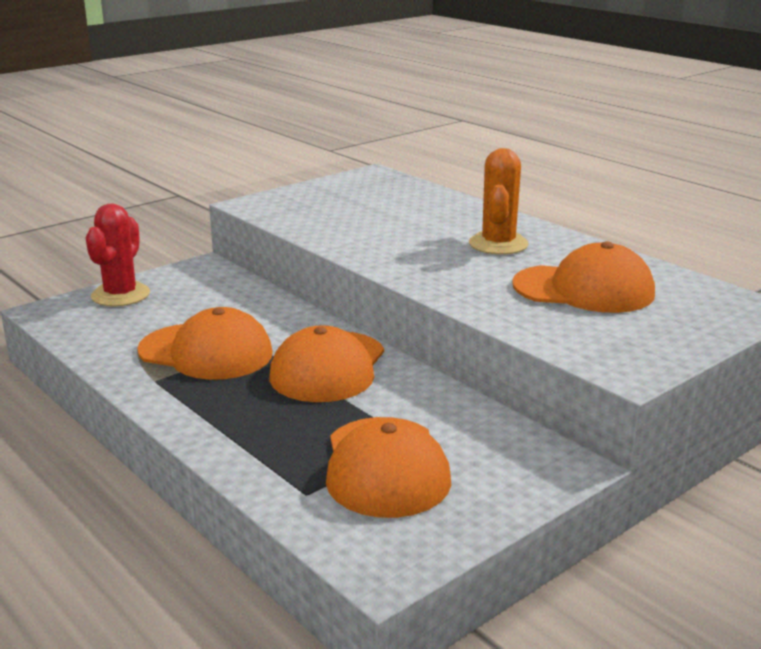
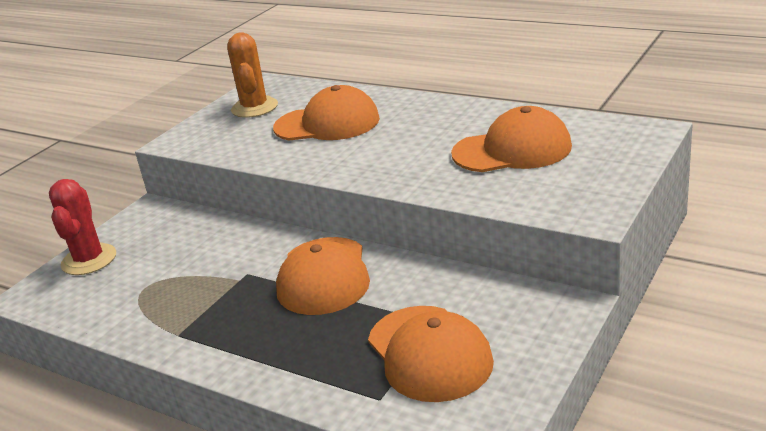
camera: 15 degrees left, 5 degrees up
(206, 352) = (206, 293): orange cap -> orange cap (327, 123)
(498, 244) = (416, 126): orange cactus -> orange cactus (254, 108)

